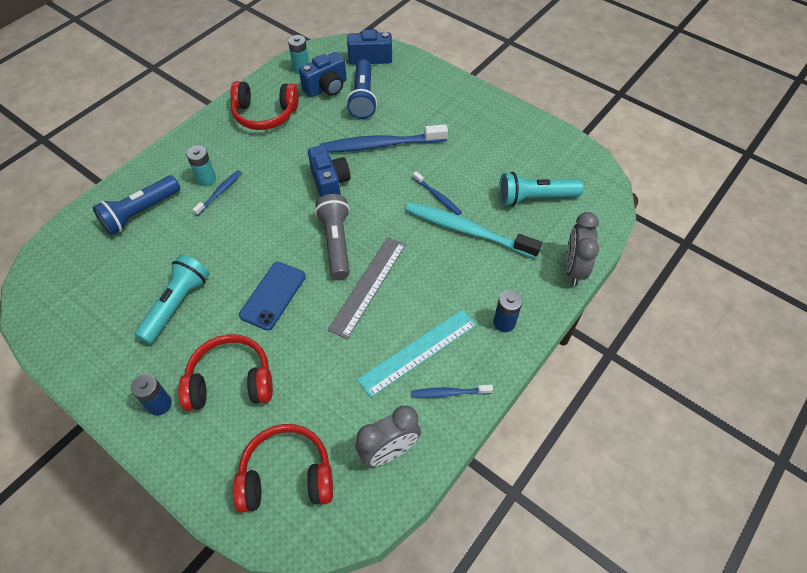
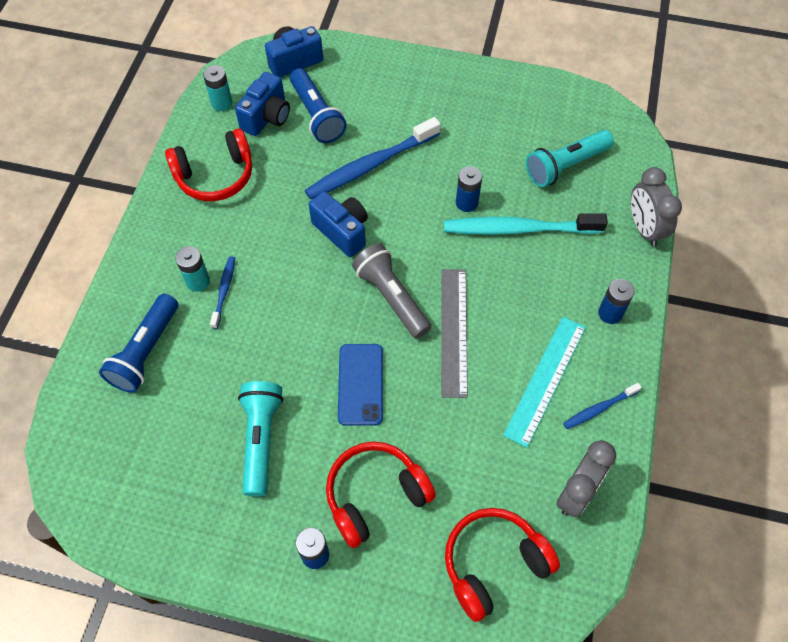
camera: 25 degrees left, 5 degrees up
(437, 196) = (466, 203): blue toothbrush -> blue battery

